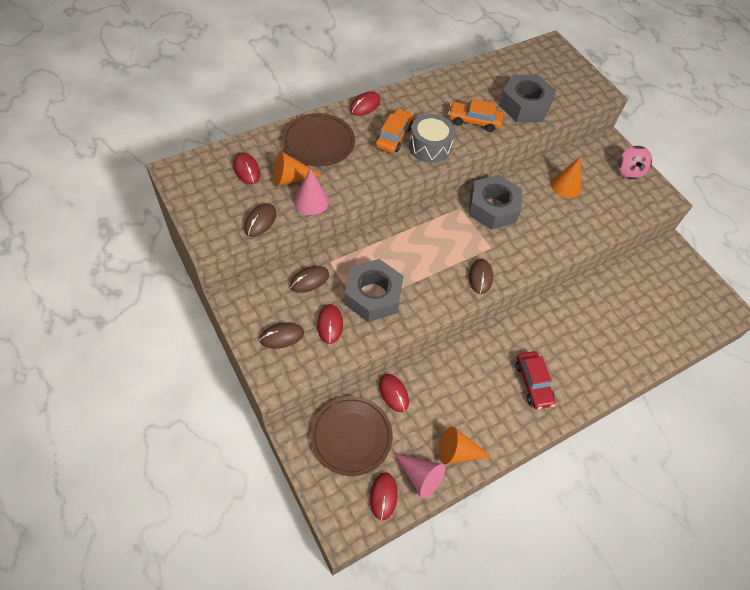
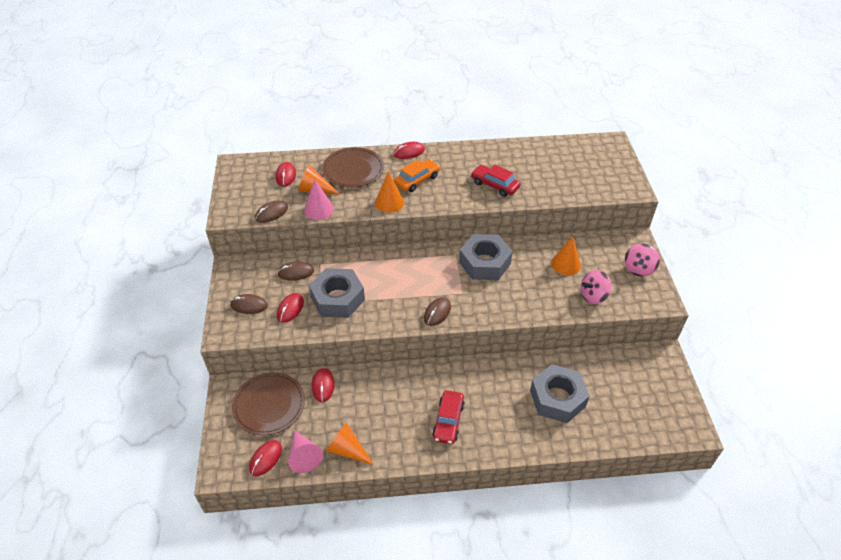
camera: 30 degrees right, 10 degrees down
(381, 170) = (389, 202): none -> orange cone
(429, 147) = (442, 195): grey drum -> none
(474, 121) = (495, 185): orange car -> red car
(524, 105) = (550, 183): grey nut -> grey nut (557, 398)
(607, 212) = (593, 296): none -> pink spinning top

